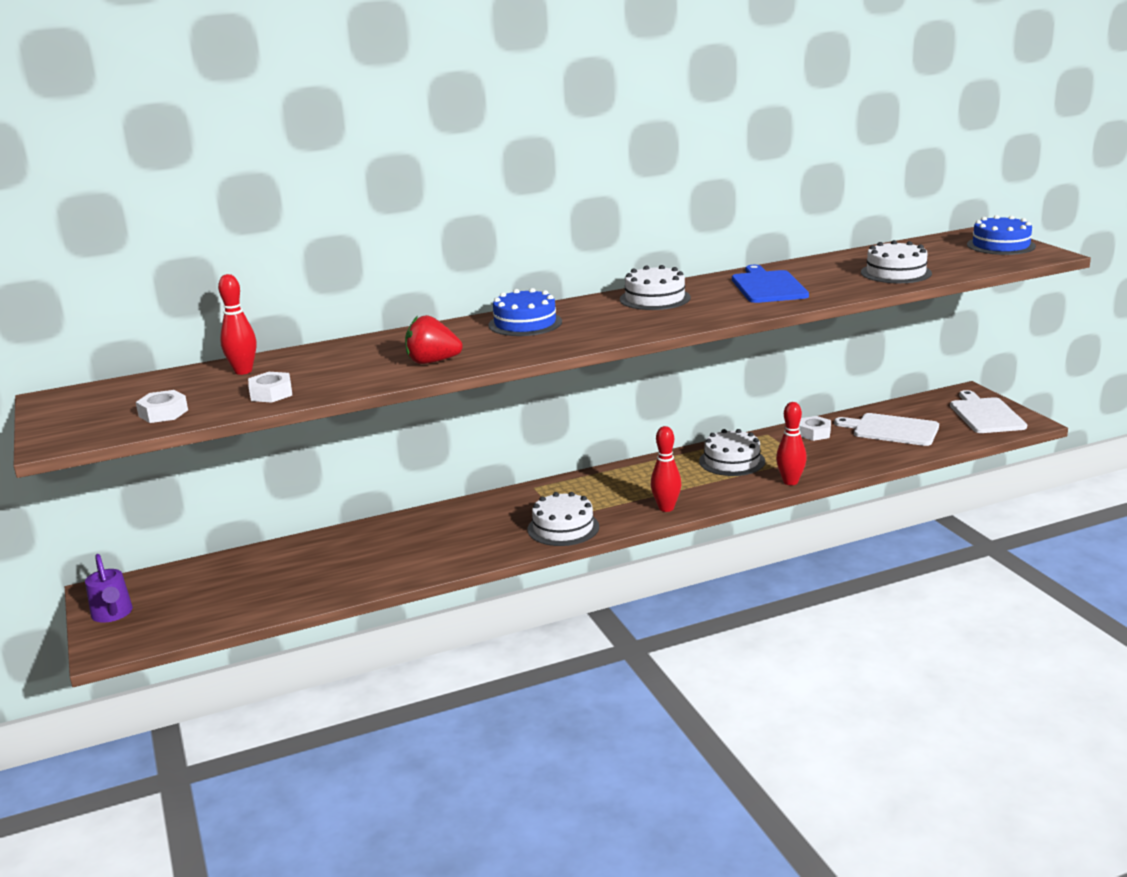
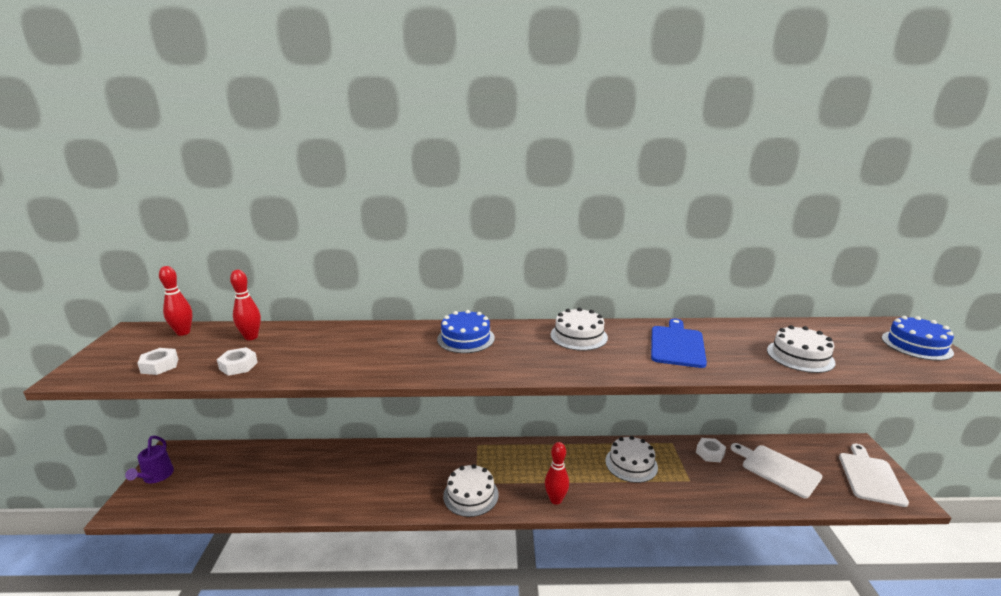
camera: 20 degrees right, 0 degrees up
(432, 362) = (367, 363): red strawberry -> none
(790, 482) = (667, 503): red bowling pin -> red bowling pin (183, 332)

